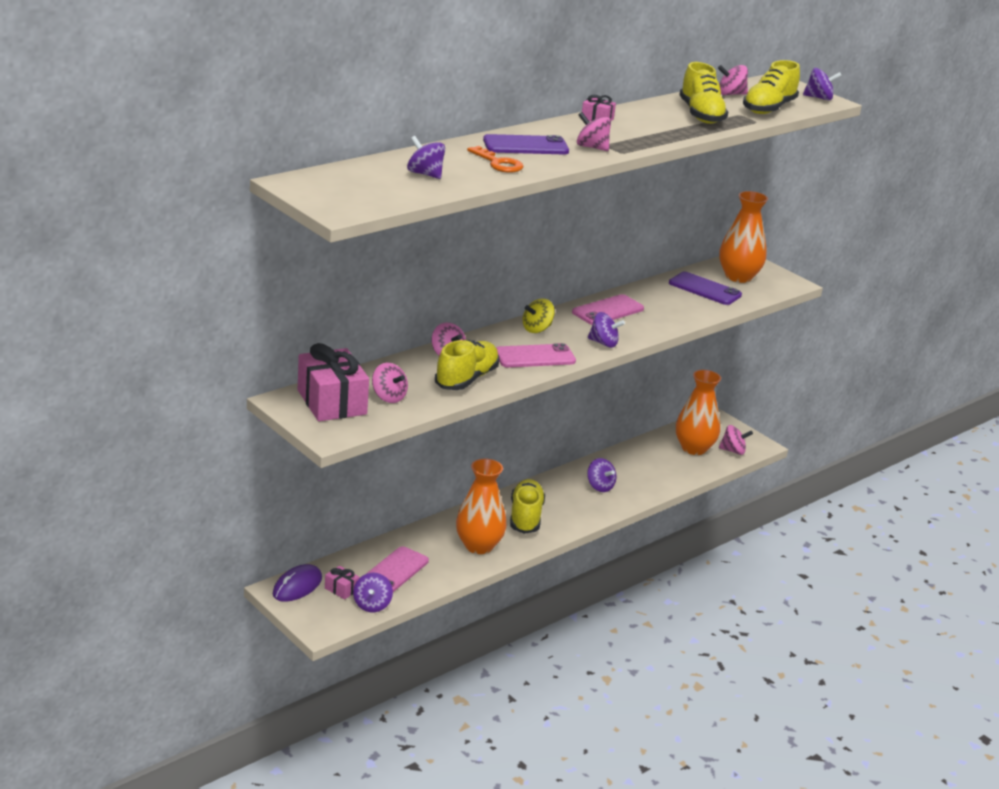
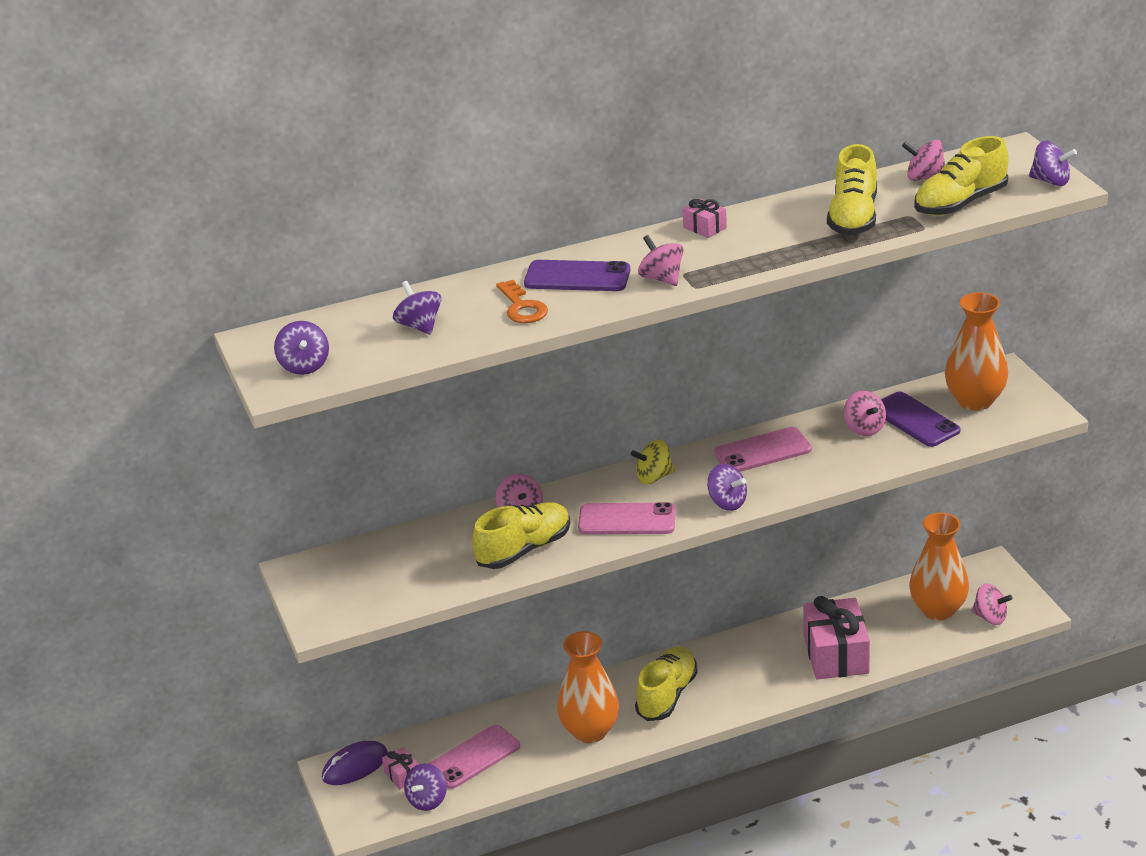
camera: 25 degrees right, 5 degrees up
(332, 402) = (348, 575): pink gift -> pink gift (836, 655)
(388, 397) = (417, 571): pink spinning top -> pink spinning top (864, 428)
(600, 486) = (783, 658): purple spinning top -> purple spinning top (304, 366)

